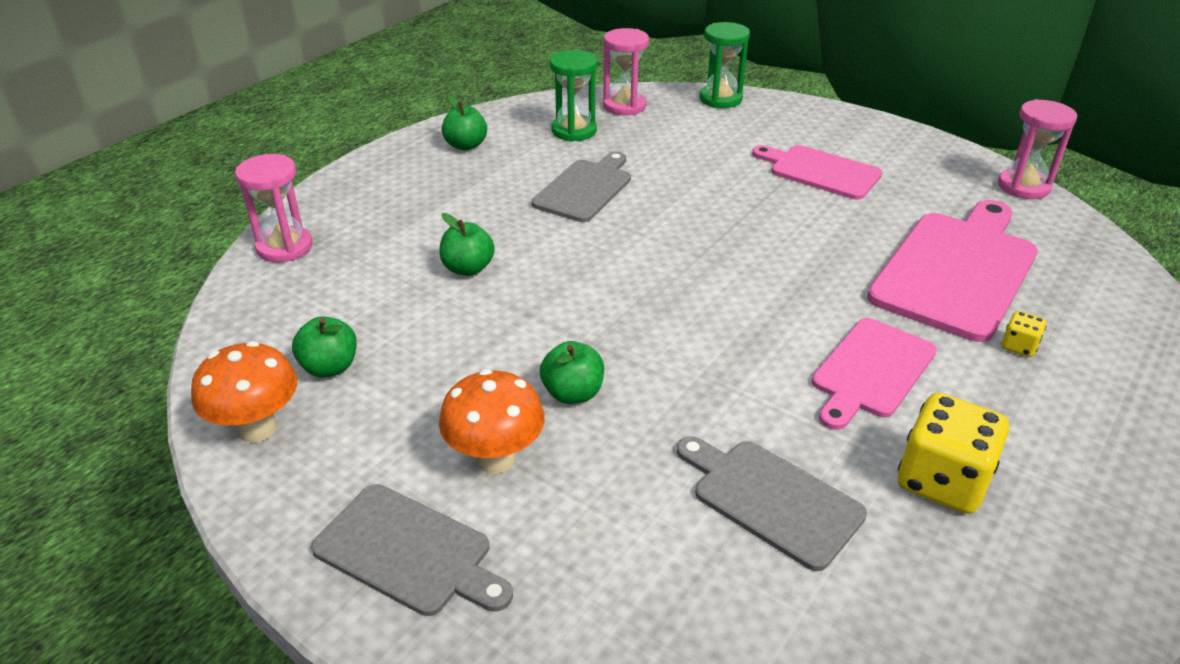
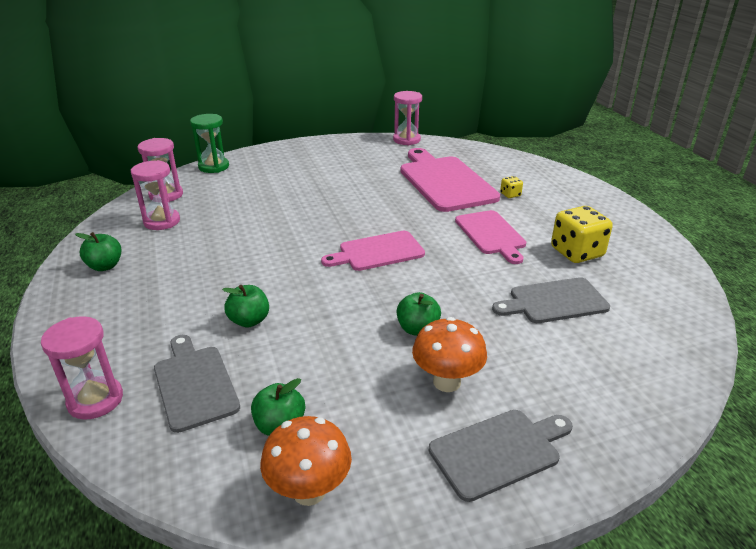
camera: 55 degrees left, 5 degrees down
(574, 131) = (162, 221): green hourglass -> pink hourglass
(585, 189) = (230, 244): grey cutting board -> grey cutting board (194, 384)
(820, 171) = (325, 174): pink cutting board -> pink cutting board (378, 252)

